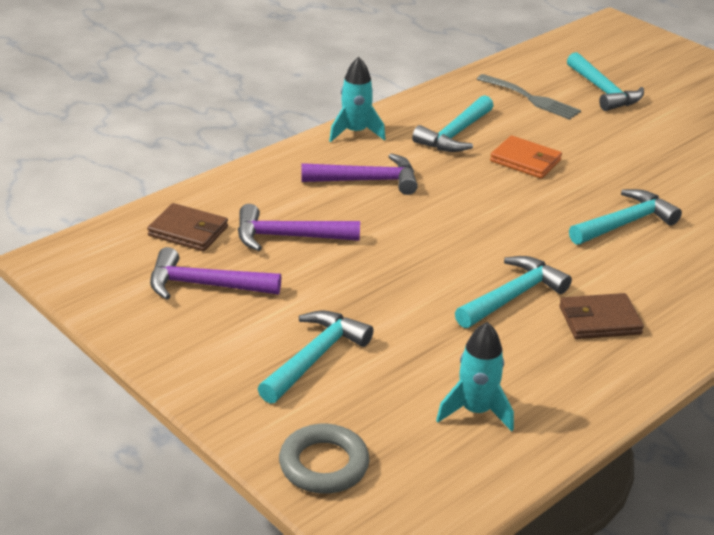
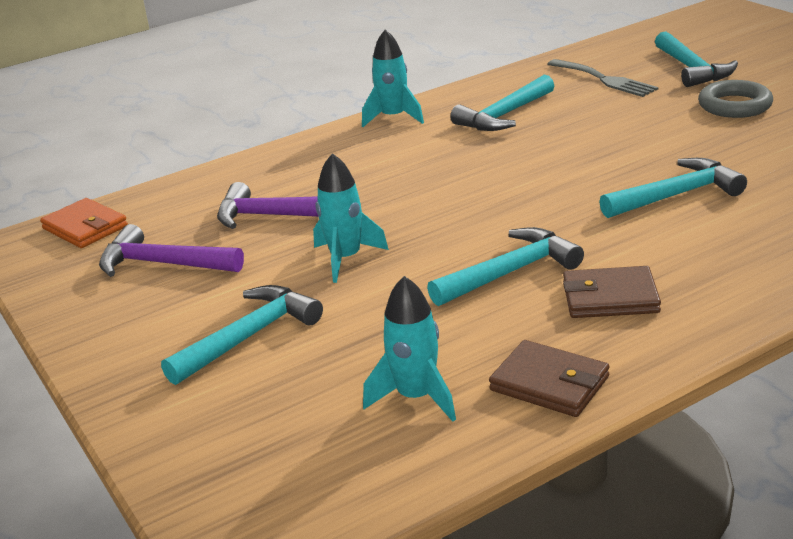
camera: 15 degrees right, 5 degrees down
(188, 231) = (171, 213): brown wallet -> brown wallet (549, 383)
(324, 465) = (205, 454): grey ring -> grey ring (734, 105)
(367, 180) = (387, 161): purple hammer -> none
(369, 281) = (346, 259): none -> turquoise rocket
(525, 161) = (576, 137): orange wallet -> orange wallet (85, 227)

